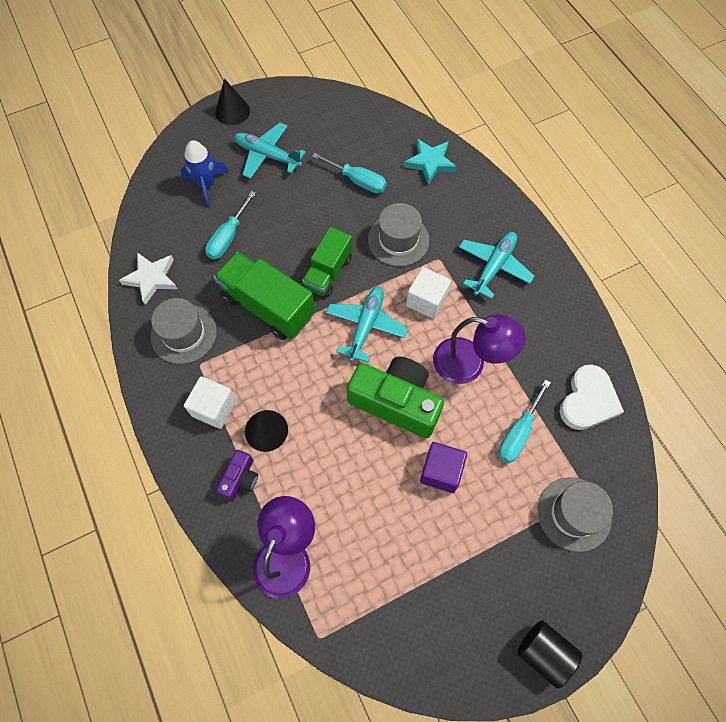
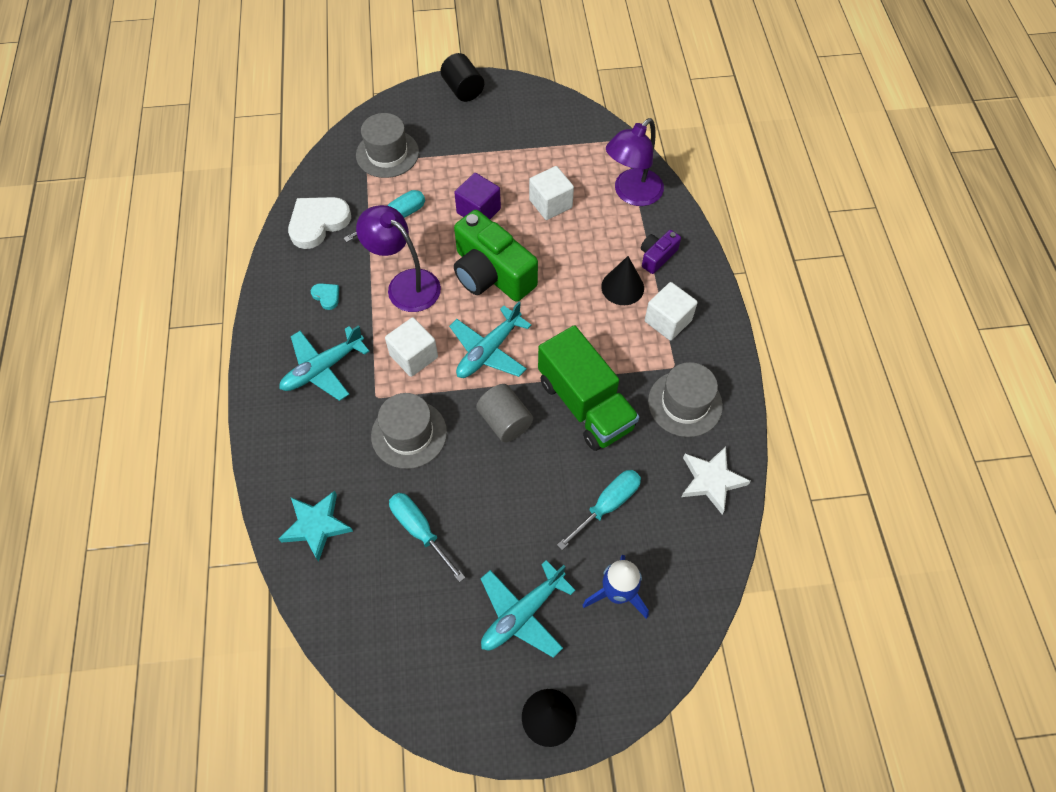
camera: 160 degrees left, 5 degrees down
(267, 155) = (522, 614): turquoise plane -> turquoise plane turned 90 degrees clockwise
(328, 272) = (505, 421): green truck -> grey cylinder
(370, 508) = (550, 204): none -> white cube
(531, 329) = (326, 296): none -> turquoise heart

